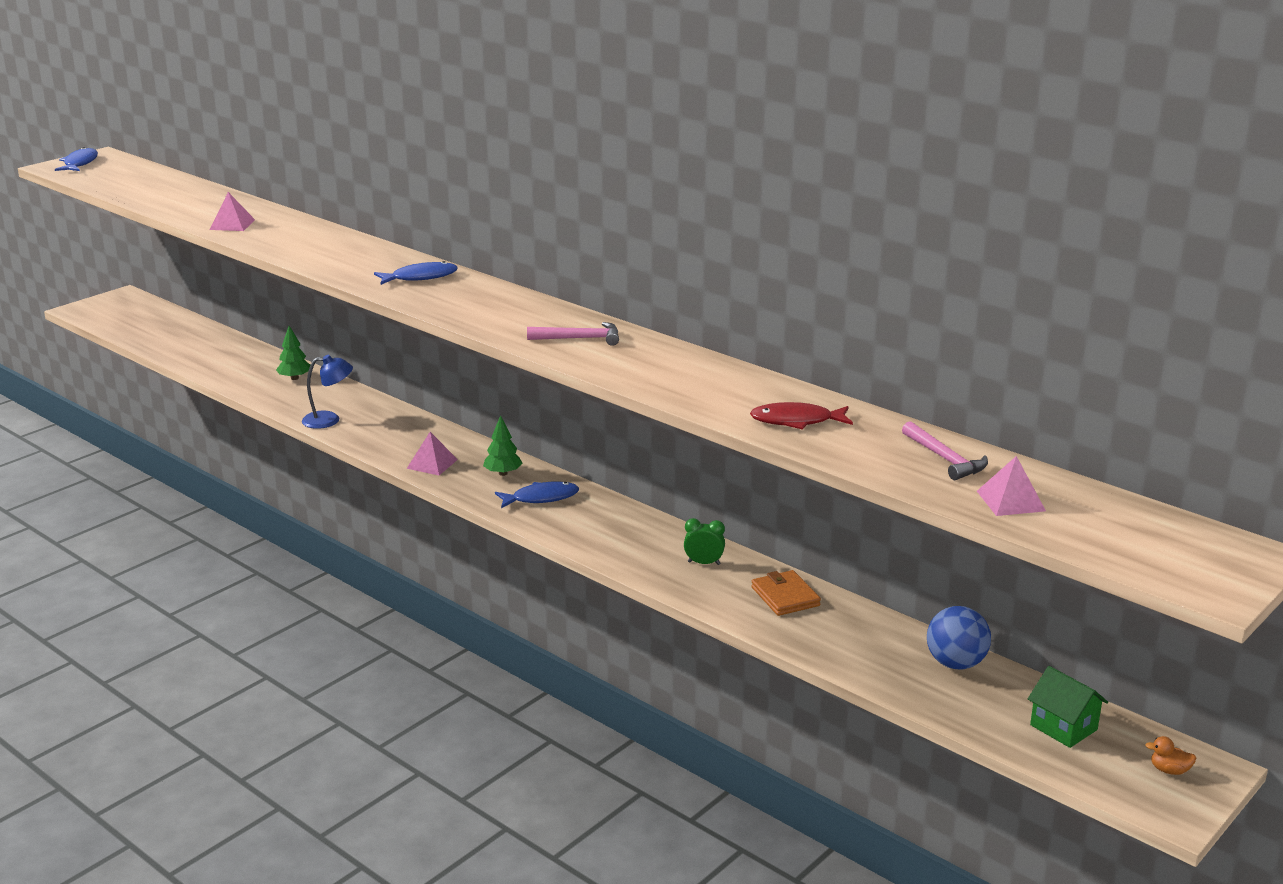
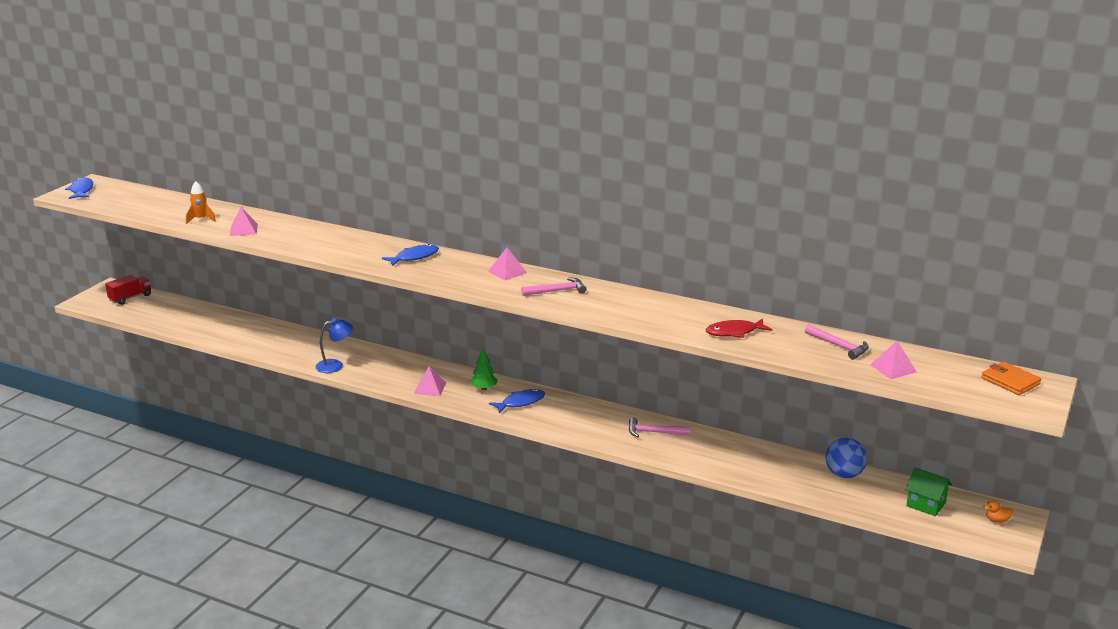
camera: 15 degrees left, 0 degrees up
(137, 311) = (130, 298): none -> red truck
(190, 208) = (201, 219): none -> orange rocket
(295, 378) = (289, 337): green tree -> none
(530, 307) = (507, 272): none -> pink pyramid
(704, 563) = (654, 432): green clock -> pink hammer
(785, 596) = (718, 447): orange wallet -> orange wallet (1010, 381)

